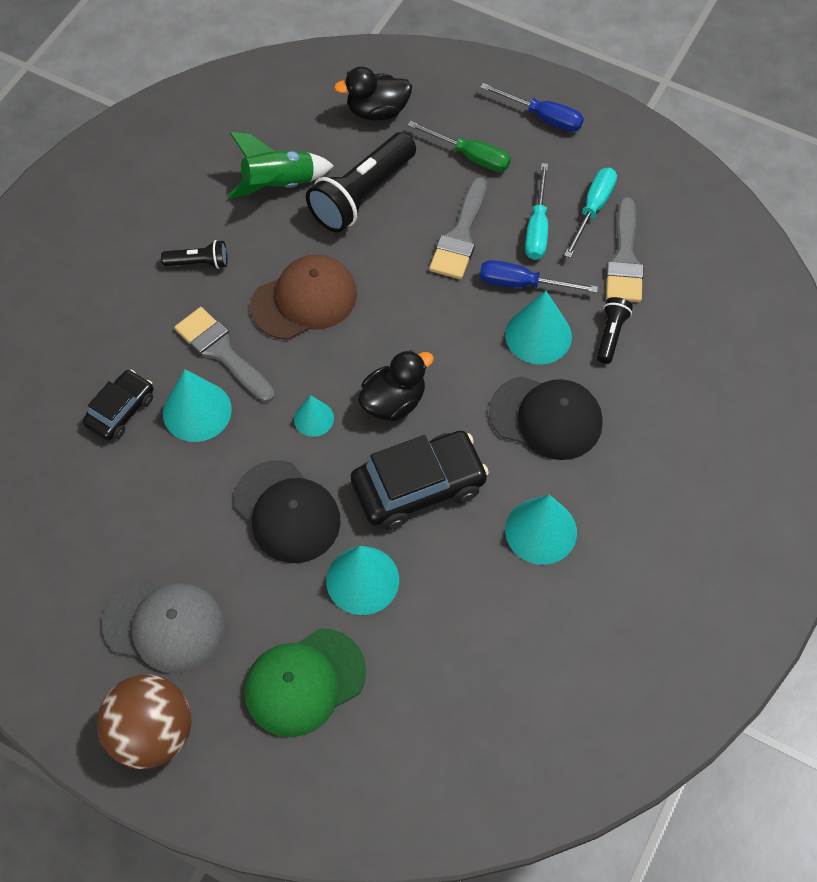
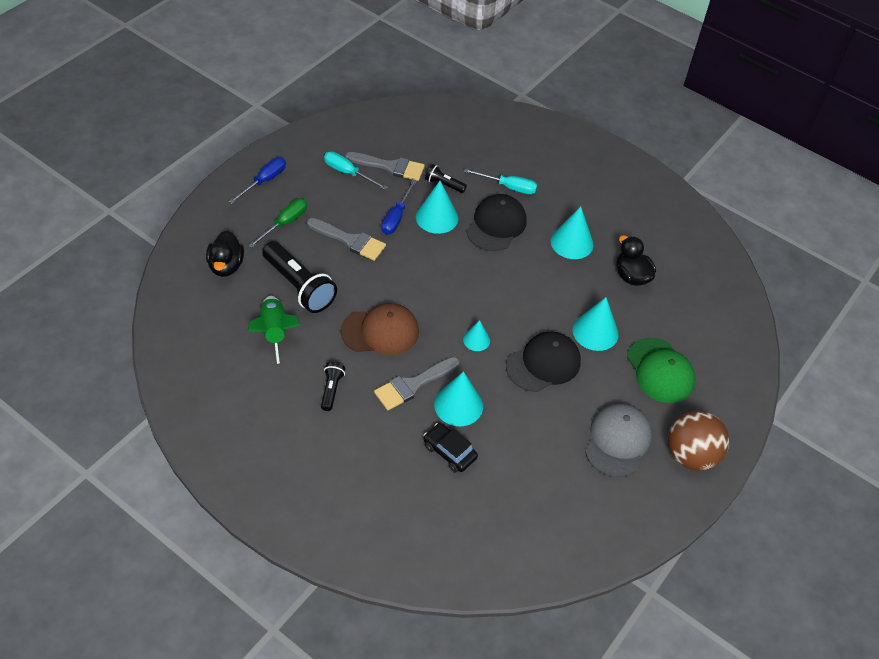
camera: 85 degrees left, 10 degrees down
(304, 300) = (380, 331): brown cap -> brown cap turned 105 degrees clockwise
(393, 402) = (471, 296): black duck -> black duck (631, 276)
(418, 486) = (534, 294): black car -> none
(537, 228) = (355, 202): turquoise screwdriver -> turquoise screwdriver (508, 187)

